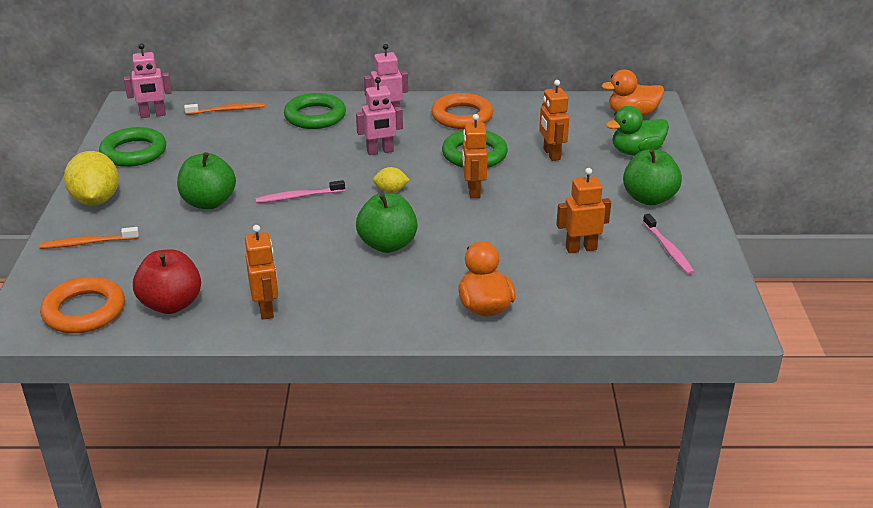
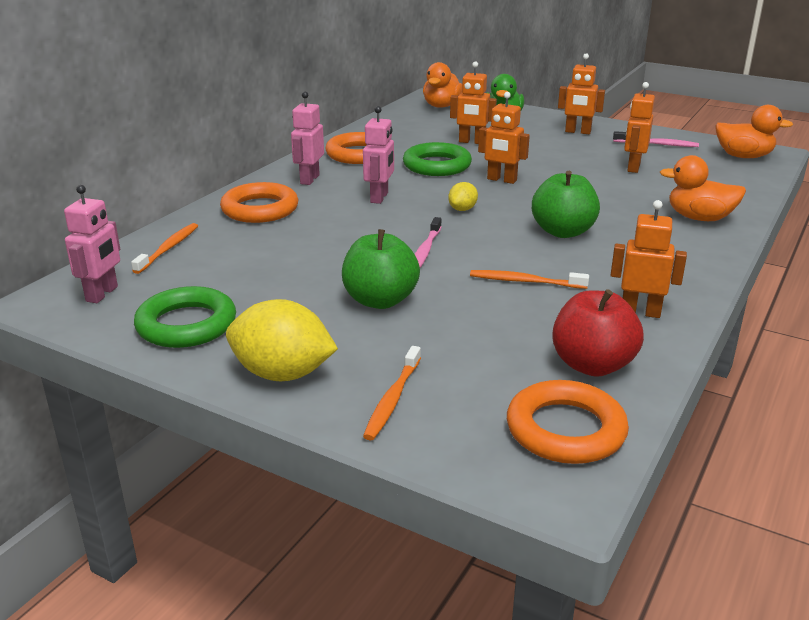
camera: 60 degrees left, 5 degrees down
(280, 249) = (525, 281): none -> orange toothbrush
(315, 116) = (260, 209): green ring -> orange ring
(649, 198) = (578, 132): green apple -> orange robot
(695, 308) = (743, 156): none -> orange duck

